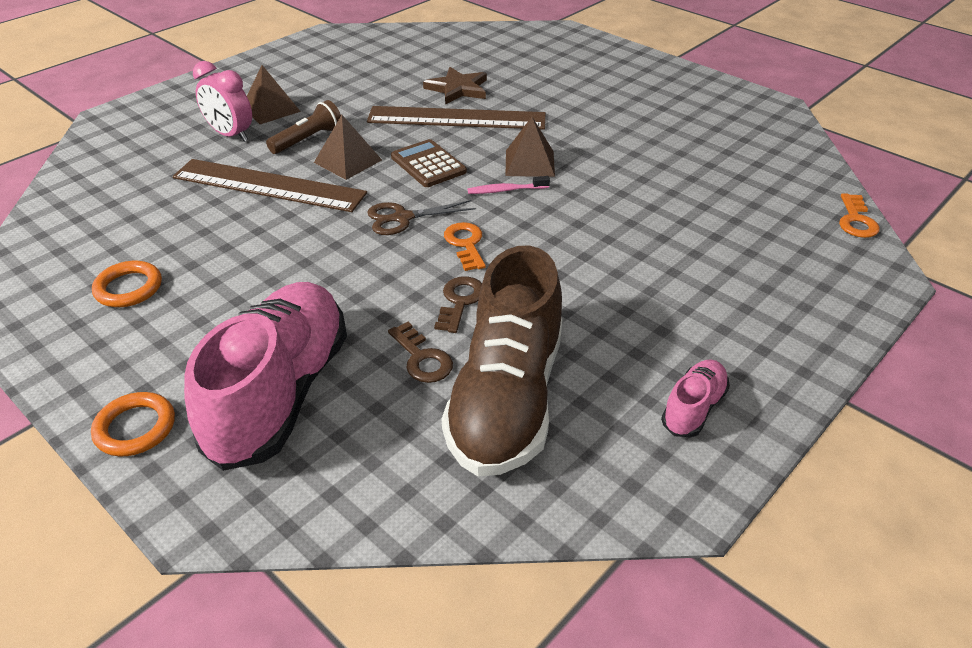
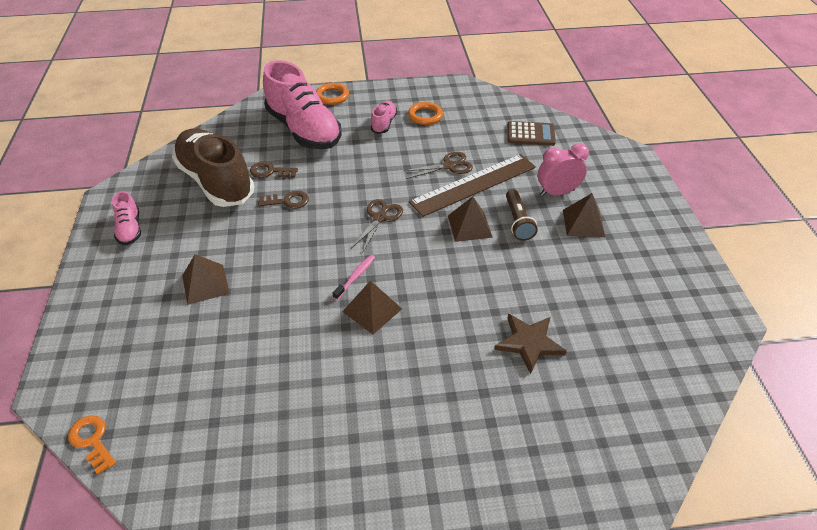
camera: 130 degrees right, 5 degrees up
(186, 317) = (384, 124): none -> pink shoe
(246, 216) = (449, 166): none -> brown scissors
(428, 164) = (426, 259): brown calculator -> brown calculator (530, 134)
(456, 118) = (477, 311): brown ruler -> none
(460, 301) = (287, 201): brown key -> brown key turned 60 degrees counterclockwise
(465, 244) = (326, 228): orange key -> none
(655, 274) = (205, 284): none -> brown pyramid

